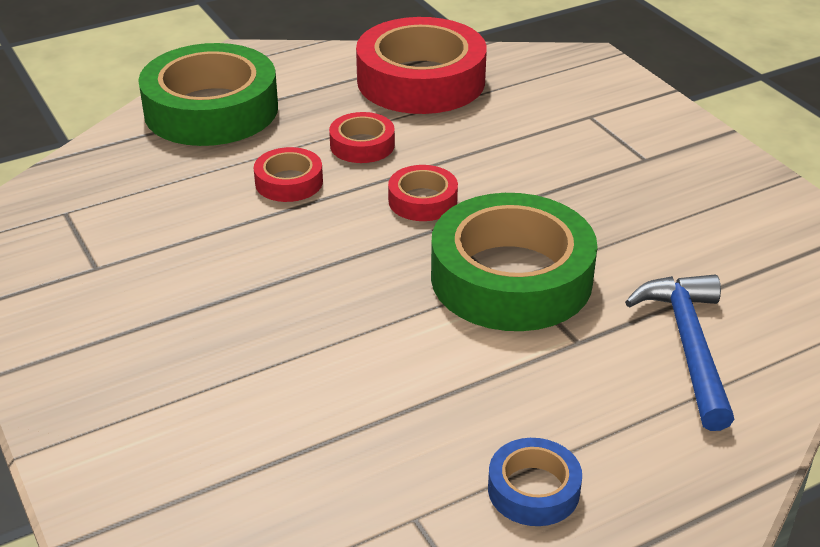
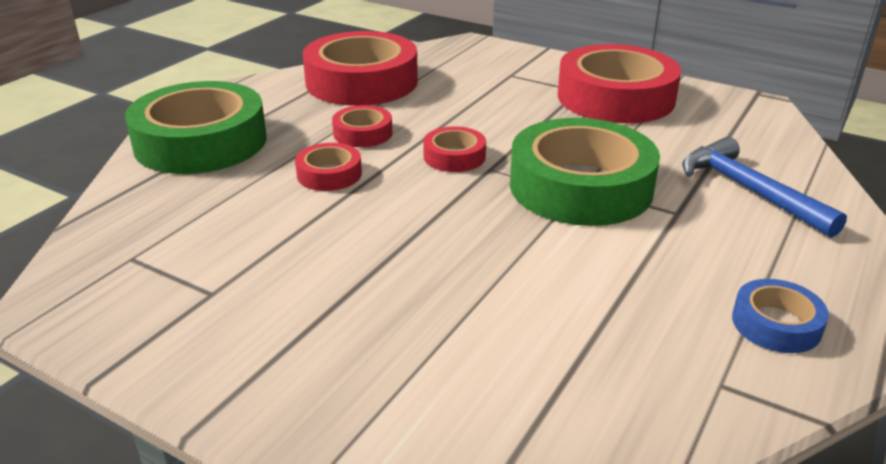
camera: 30 degrees left, 5 degrees down
(676, 182) = (615, 97): none -> red tape

